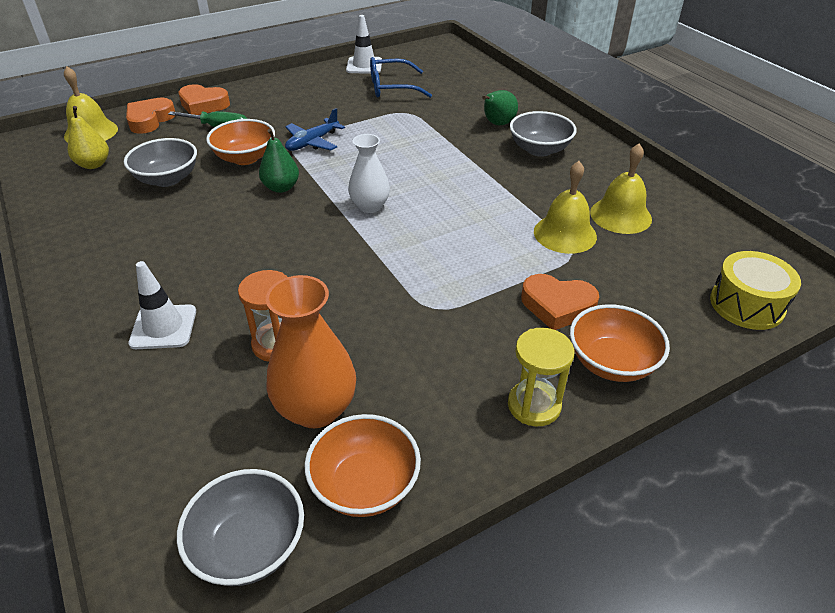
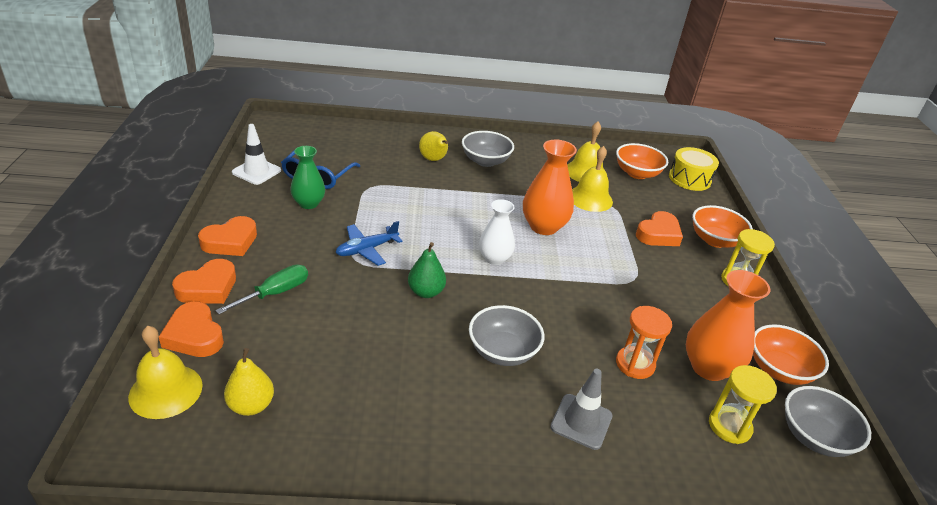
camera: 65 degrees left, 5 degrees down
(163, 327) = (581, 421): white traffic cone -> grey traffic cone
(167, 179) = (342, 356): grey bowl -> grey bowl (503, 351)
(220, 448) = (729, 426): none -> yellow hourglass
(245, 158) = (353, 295): orange bowl -> orange bowl (637, 173)
(263, 91) = (230, 241): none -> orange heart
(312, 142) = (366, 249): blue plane -> blue plane turned 75 degrees clockwise
(347, 98) = (308, 203): none -> green vase
(462, 218) = (543, 226): none -> orange vase
(497, 124) = (434, 160): green pear -> yellow pear

